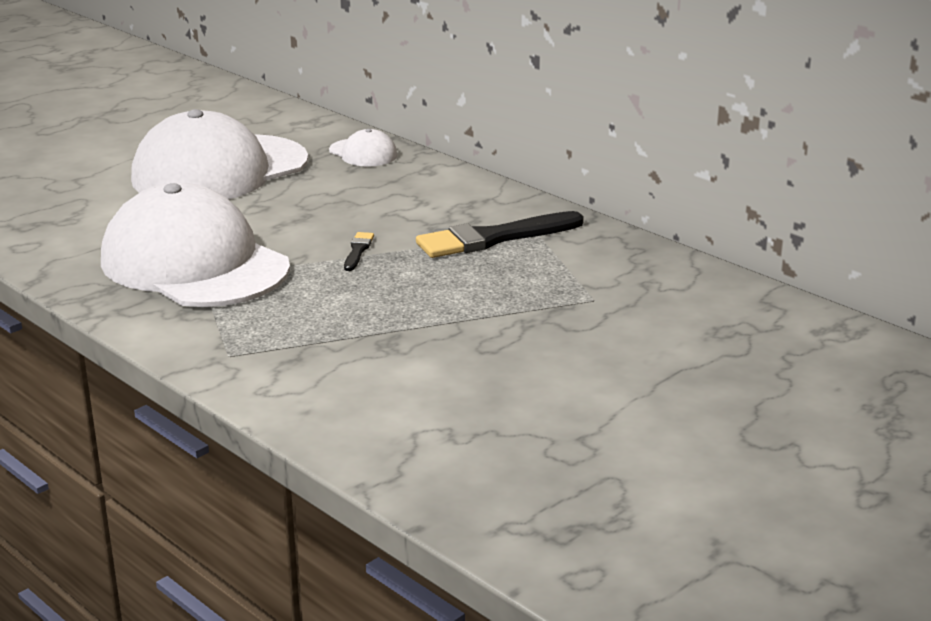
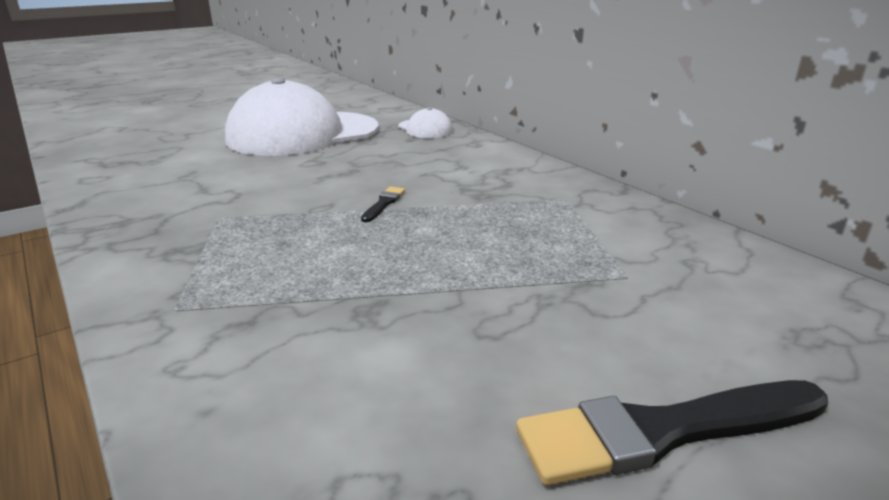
camera: 10 degrees right, 0 degrees up
(194, 264) = (222, 204): white cap -> none
(494, 238) = (522, 201): black brush -> black brush (663, 431)

